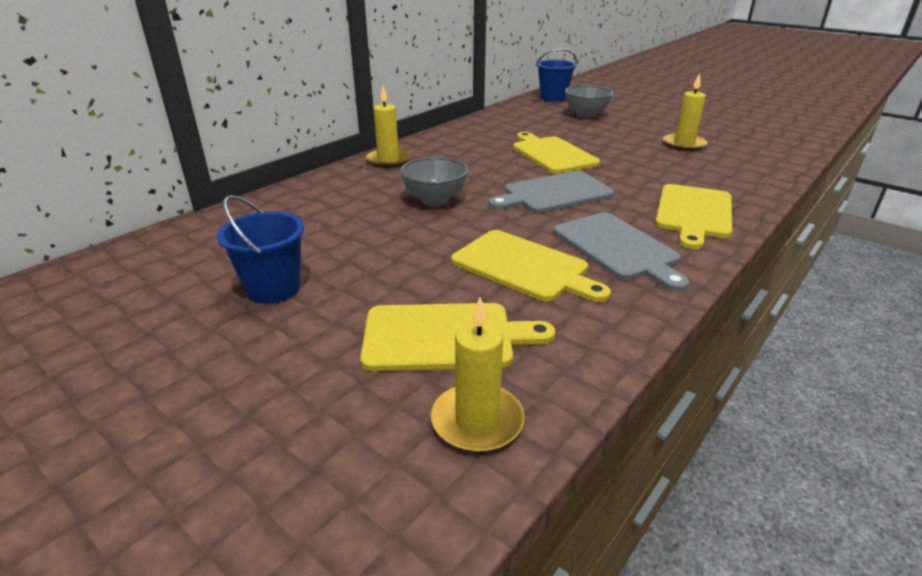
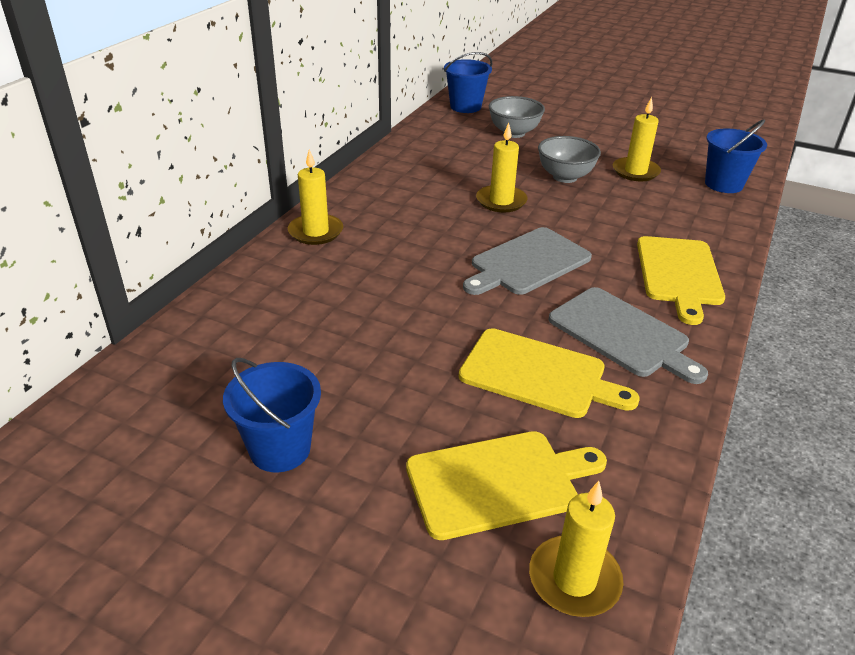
camera: 15 degrees left, 5 degrees up
(435, 200) = (400, 290): grey bowl -> grey bowl (565, 177)
(552, 154) = (501, 201): yellow cutting board -> yellow candle
(766, 158) = (723, 184): none -> blue bucket

